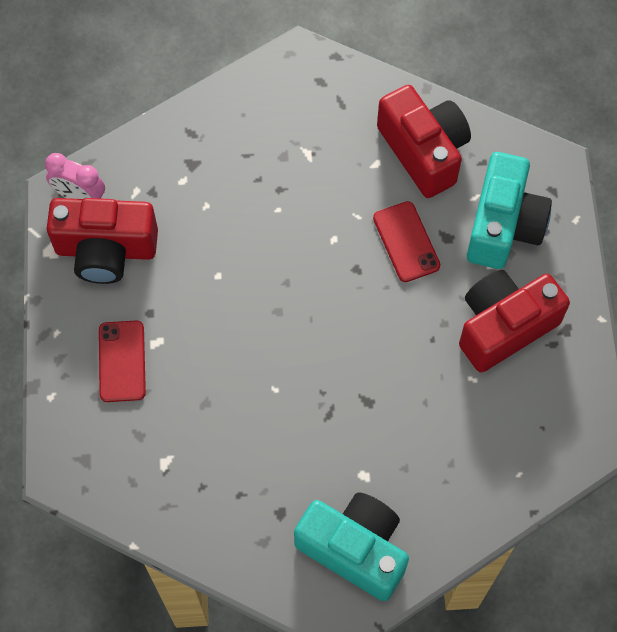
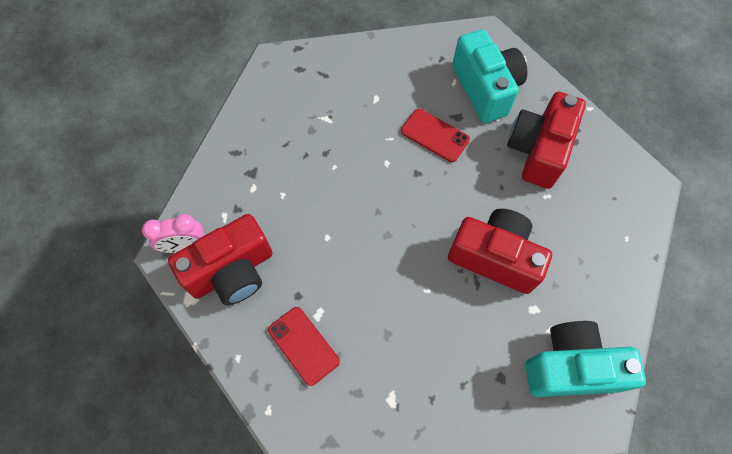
camera: 35 degrees left, 0 degrees up
(424, 151) = (400, 73): red camera -> red camera (494, 257)

